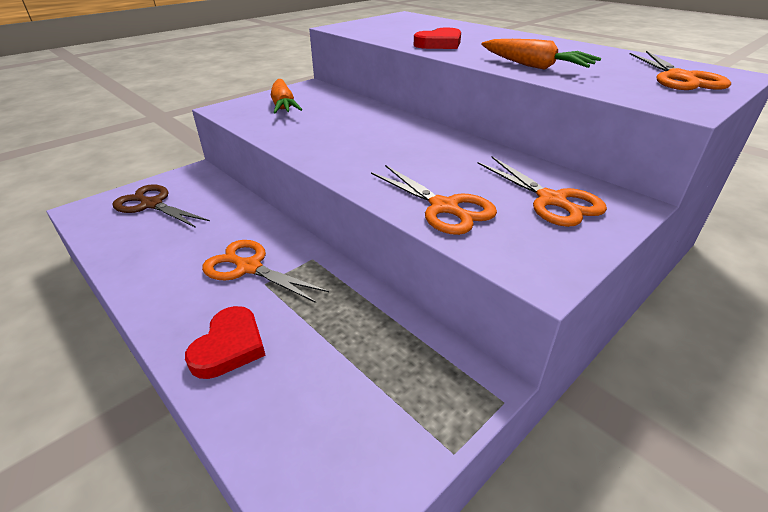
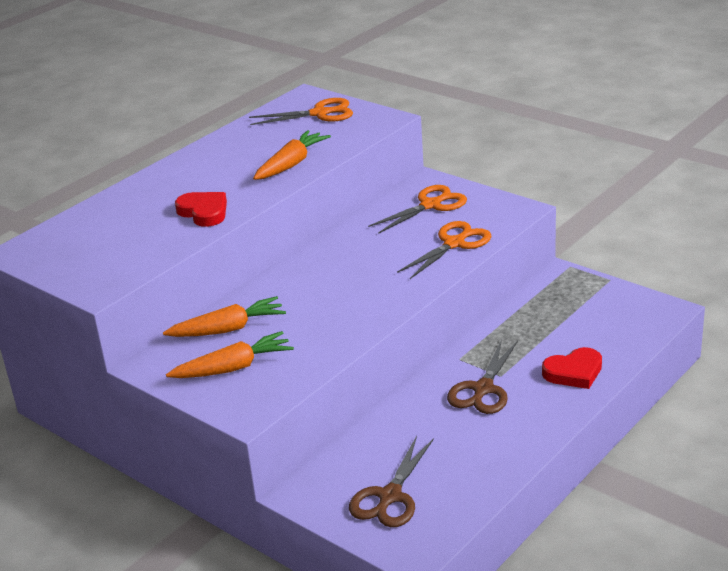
camera: 95 degrees left, 5 degrees down
(229, 346) = (574, 372): red heart -> red heart turned 150 degrees clockwise
(249, 267) = (483, 389): orange scissors -> brown scissors
(337, 104) = (228, 329): none -> orange carrot

